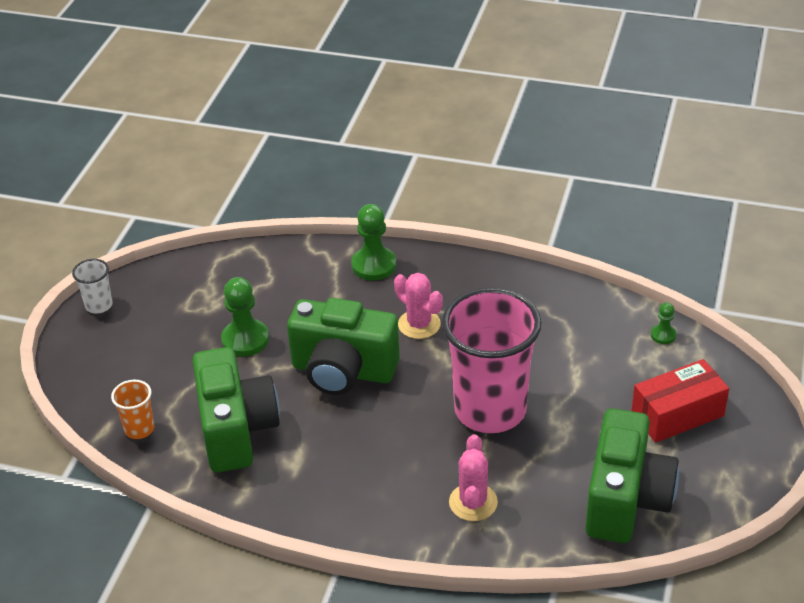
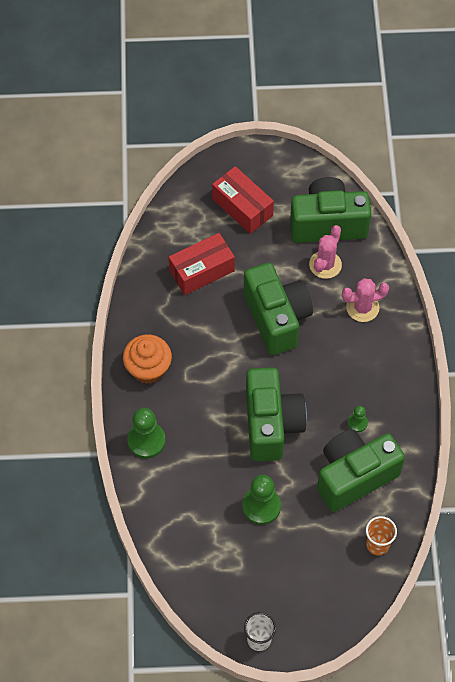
camera: 110 degrees left, 20 degrees up
(419, 324) = (205, 387): pink cactus -> pink cactus (325, 265)
(465, 283) = (148, 368): none -> orange cupcake
(490, 410) = (277, 318): pink cup -> green camera
(586, 354) = (202, 271): none -> red box
(663, 335) = (167, 228): green pawn -> green pawn (357, 423)

